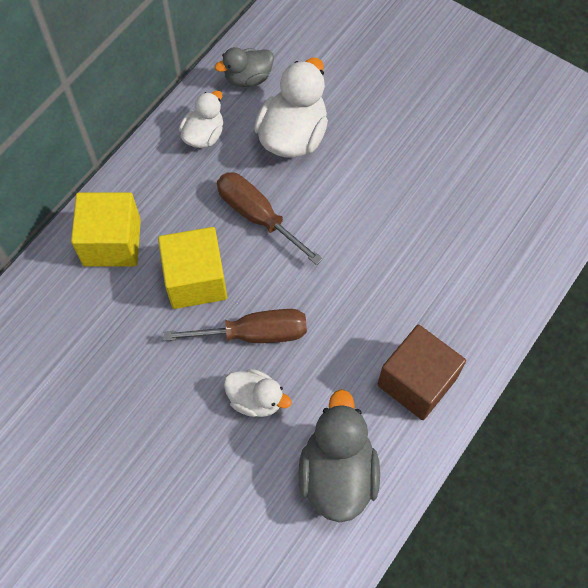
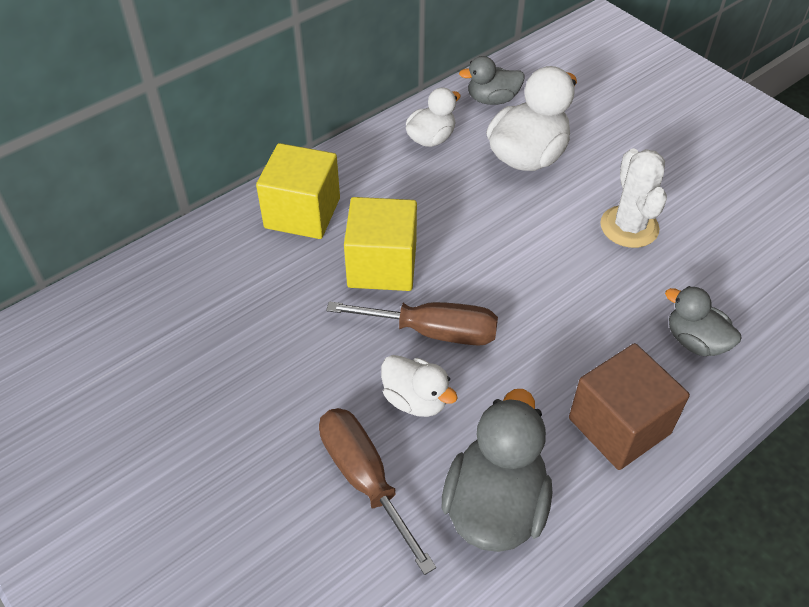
camera: 15 degrees right, 15 degrees down
(257, 216) = (468, 220): brown screwdriver -> brown screwdriver (364, 479)
(392, 191) = (629, 227): none -> white cactus
(462, 291) = (695, 341): none -> grey duck

